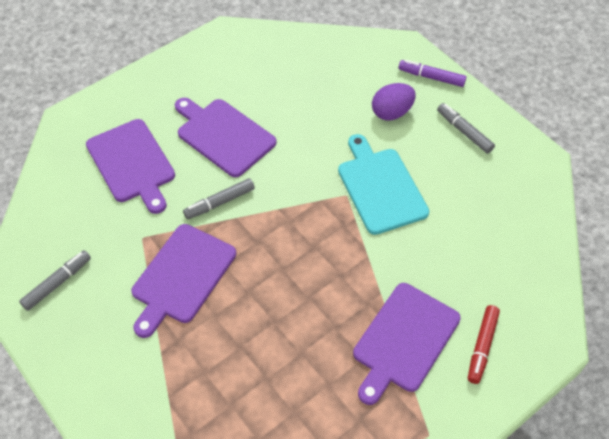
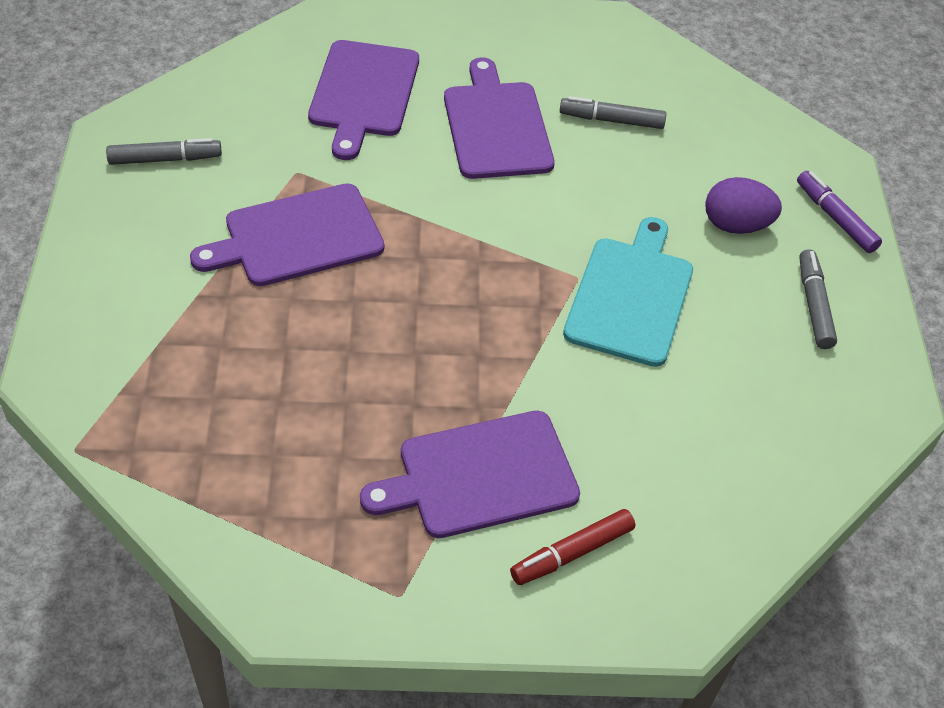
camera: 35 degrees right, 5 degrees down
(219, 202) = (418, 191): grey marker -> grey marker (611, 120)

